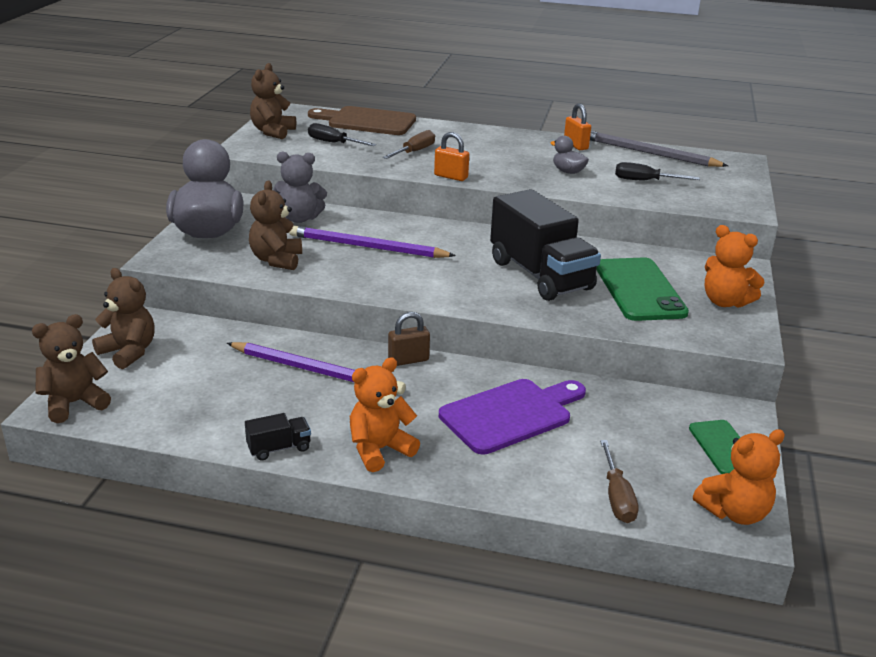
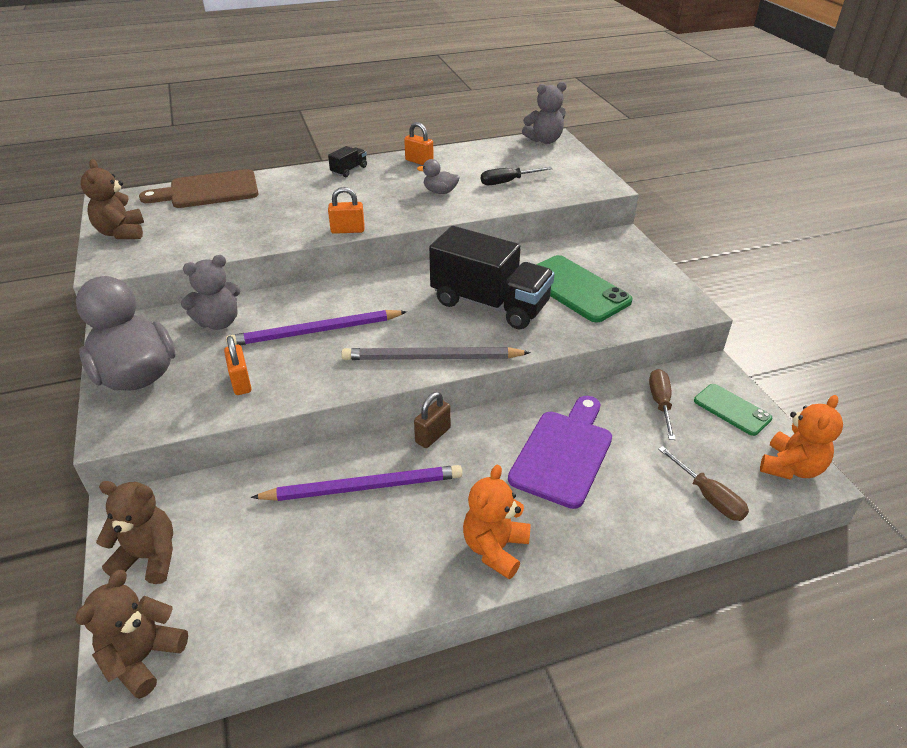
camera: 30 degrees left, 10 degrees up
(276, 260) = (241, 382): brown teddy bear -> orange padlock
(279, 448) = (406, 596): black truck -> black truck (349, 170)
(333, 143) = (199, 227): black screwdriver -> none
(414, 152) = (287, 212): brown screwdriver -> brown screwdriver (660, 403)
(649, 153) = (483, 152): grey pencil -> grey pencil (431, 358)
(725, 302) = (643, 276): orange teddy bear -> none
(728, 159) = (544, 140): none -> grey teddy bear

